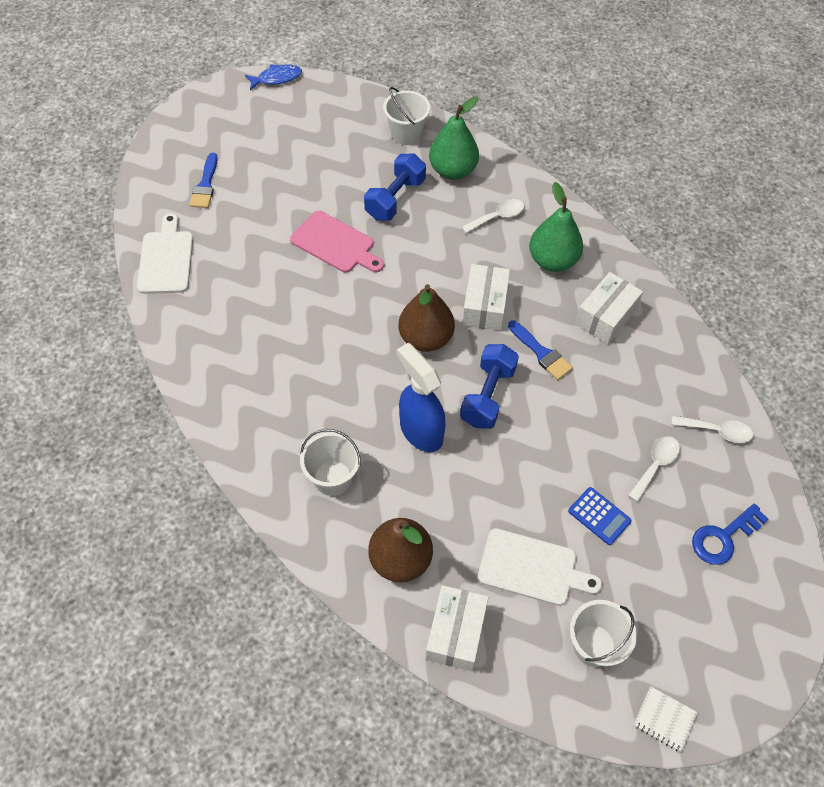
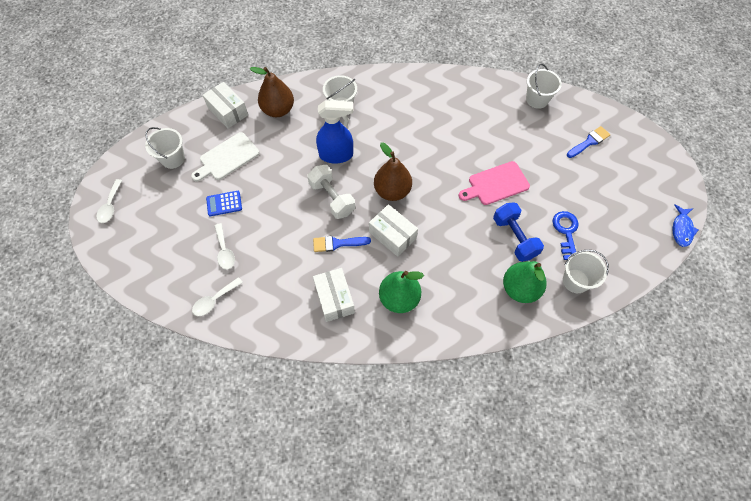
camera: 125 degrees right, 5 degrees up
(166, 259) = (537, 99): white cutting board -> white bucket
(205, 185) = (589, 142): blue brush -> blue brush turned 105 degrees clockwise
(487, 396) = (332, 198): blue dumbbell -> white dumbbell
(497, 217) = (459, 290): white spoon -> white spoon (110, 206)
(664, 719) = (120, 163): white notebook -> none
(723, 537) = (162, 253): blue key -> blue key (566, 232)

